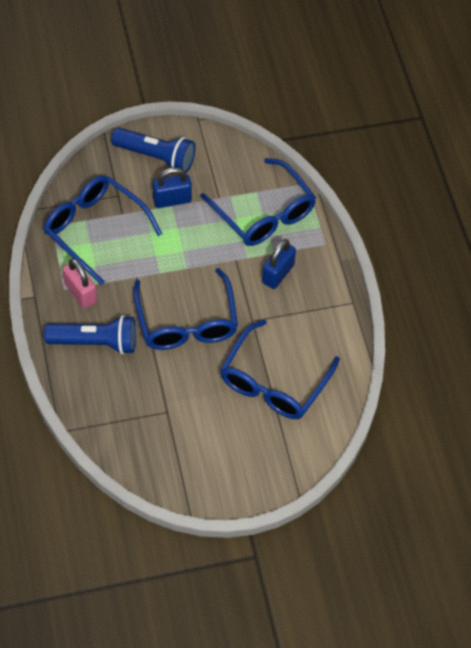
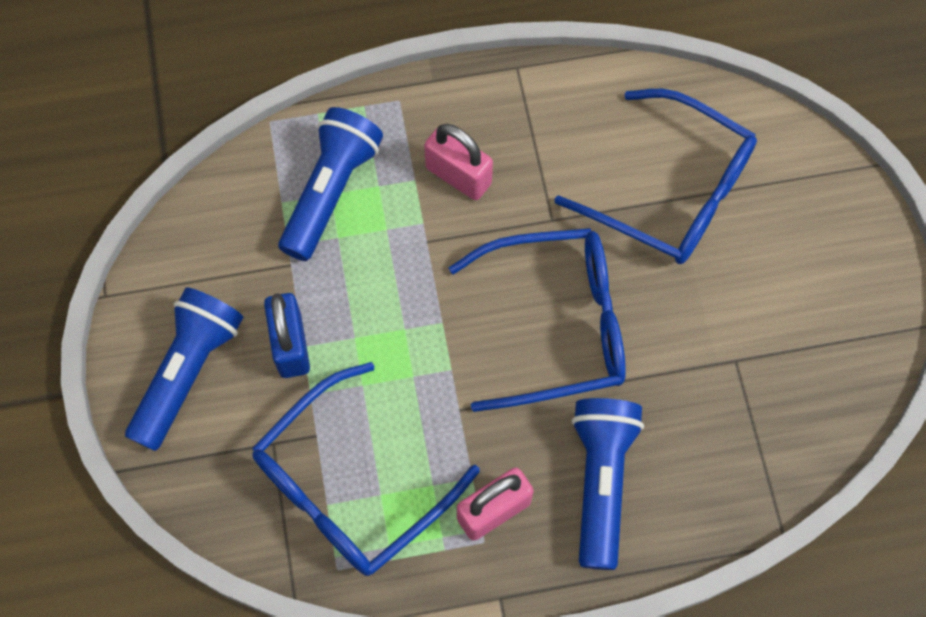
camera: 85 degrees left, 10 degrees up
(264, 213) = (330, 192): blue glasses -> blue flashlight
(277, 274) = (458, 176): blue padlock -> pink padlock

